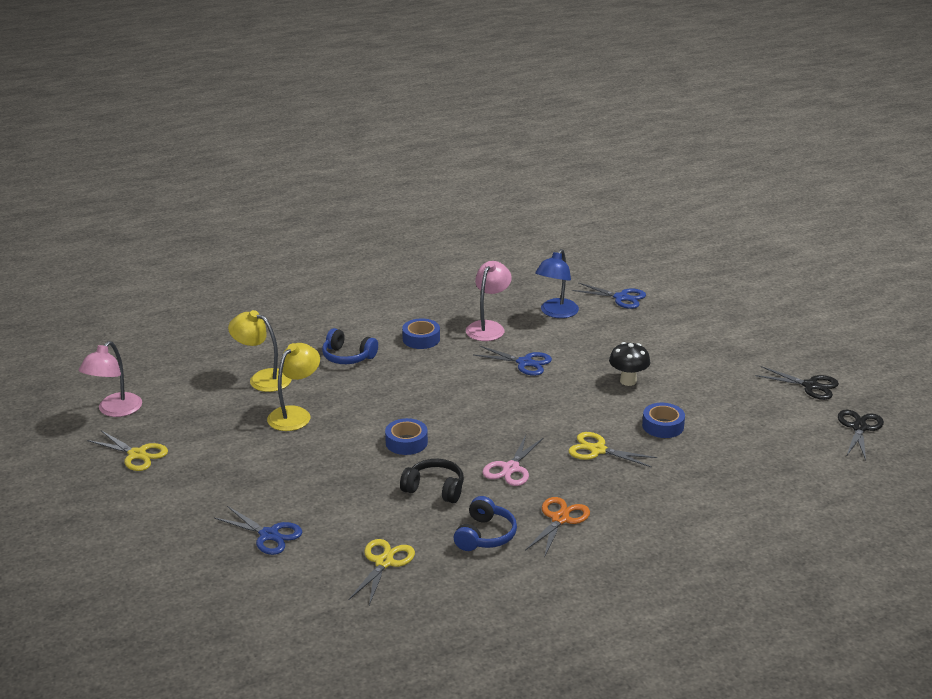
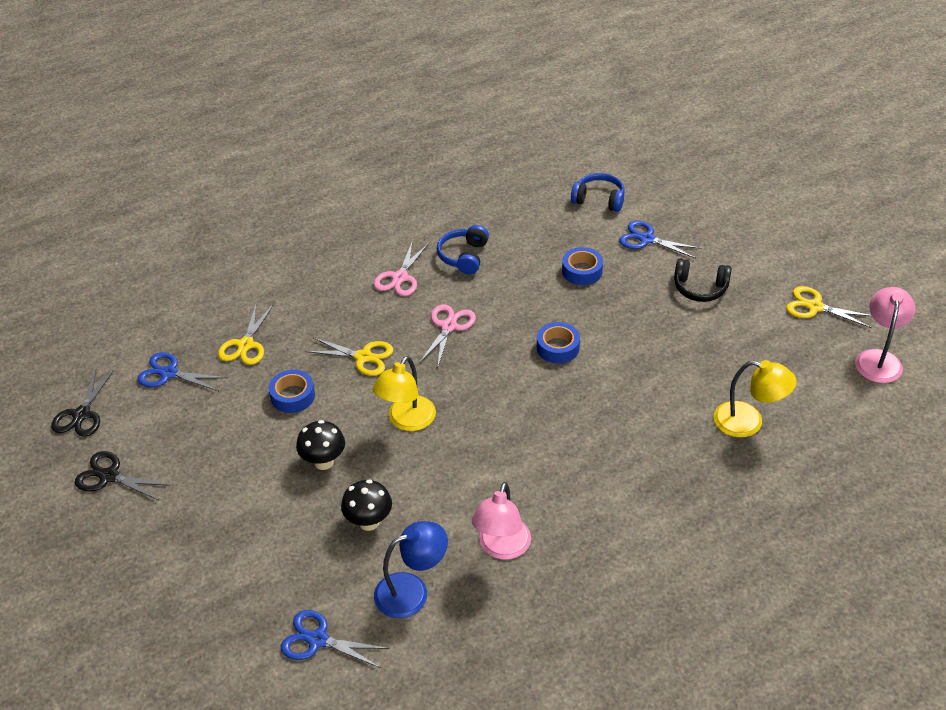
camera: 175 degrees right, 15 degrees up
(295, 414) = (686, 372): yellow lamp -> yellow lamp (407, 421)
(348, 356) = (665, 470): blue headphones -> blue headphones (599, 199)
(384, 562) = (542, 225): yellow scissors -> yellow scissors (245, 345)
(421, 339) = (584, 513): blue tape -> blue tape (582, 271)
(434, 489) = (517, 297): black headphones -> black headphones (700, 288)
(524, 363) = (447, 481): blue scissors -> blue scissors (169, 373)
(556, 313) = (412, 591): blue lamp -> blue lamp turned 45 degrees clockwise
(560, 519) = (400, 277): orange scissors -> pink scissors
(588, 346) = (369, 522): none -> black mushroom

